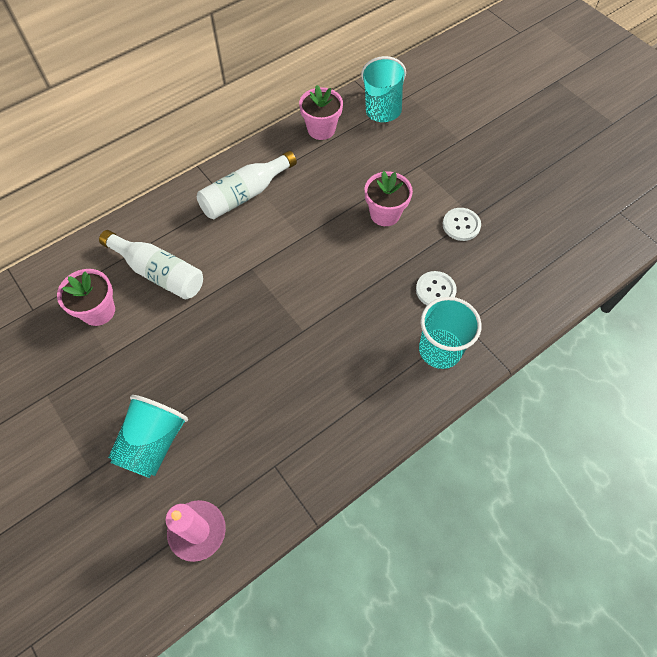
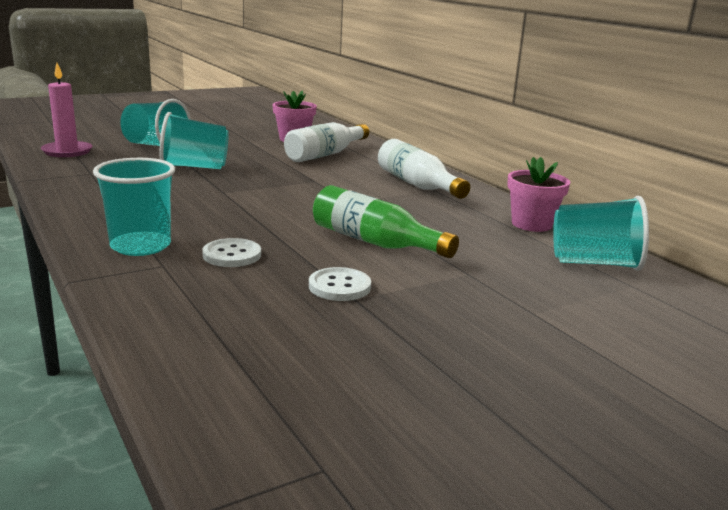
camera: 95 degrees right, 40 degrees down
(231, 377) = (194, 167): none -> turquoise cup
(385, 214) = (374, 242): pink flower pot -> green bottle

